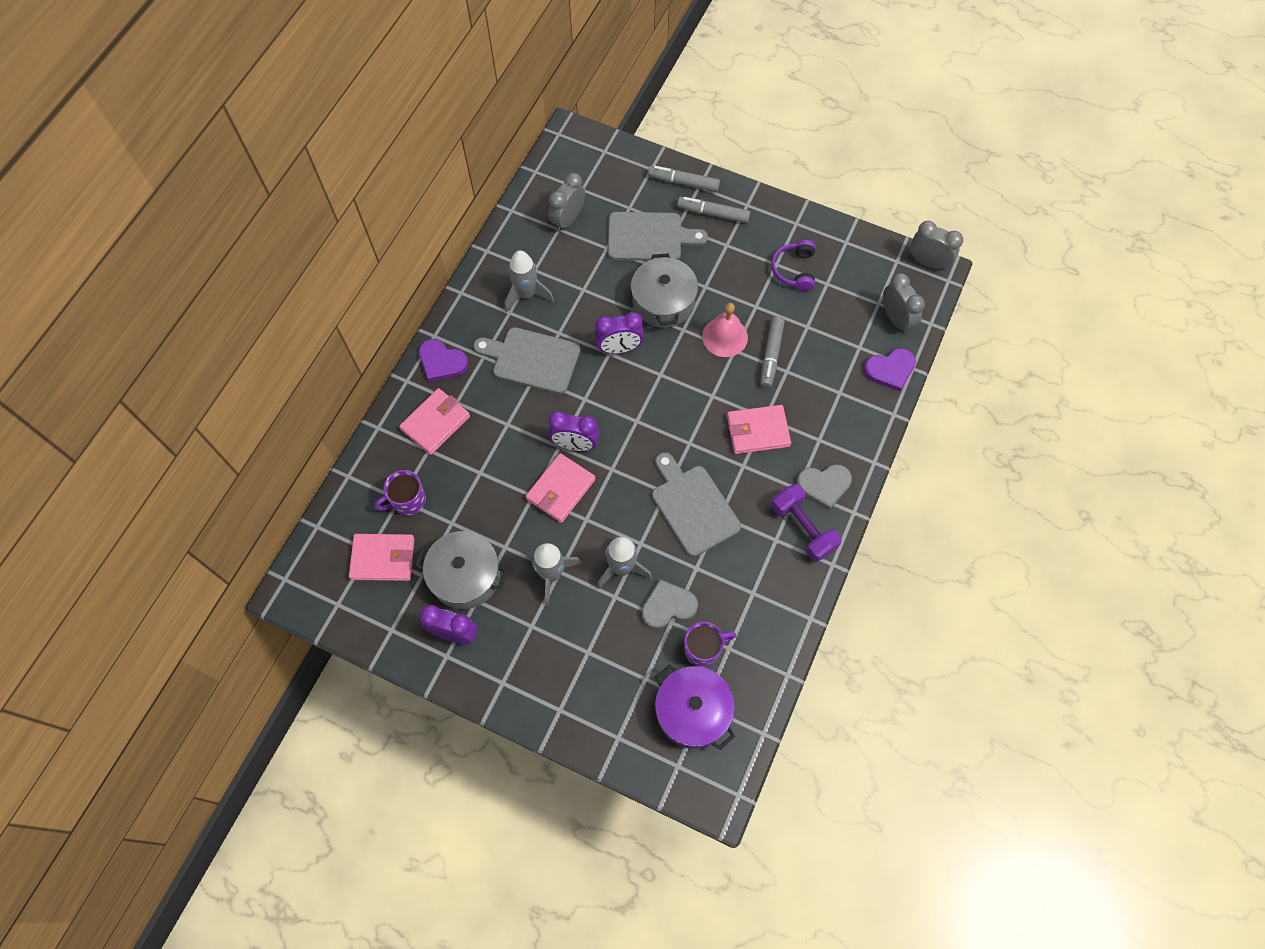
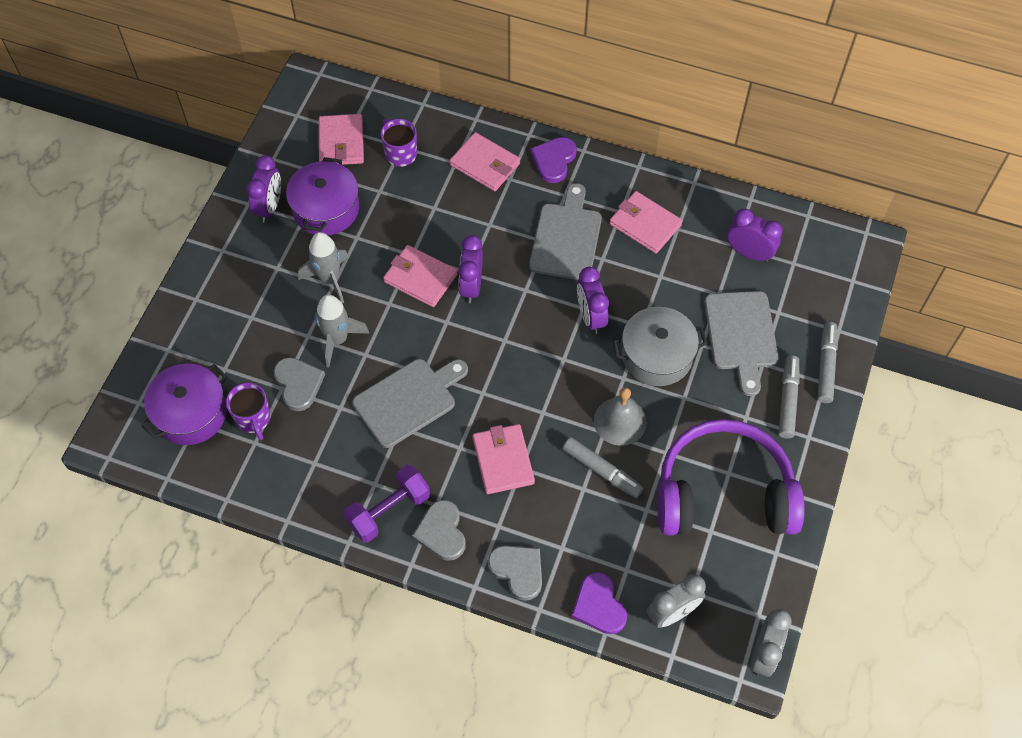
camera: 85 degrees right, 5 degrees down
(465, 576) = (326, 208): grey pot -> purple pot
(526, 294) = (645, 224): grey rocket -> pink wallet
(568, 219) = (749, 253): grey clock -> purple clock
(725, 337) = (620, 421): pink bell -> grey bell
(771, 355) = (602, 471): grey marker -> grey marker turned 150 degrees counterclockwise
(794, 270) = (723, 493): purple headphones -> purple headphones, size x2.26
(860, 427) = (518, 571): none -> grey heart

